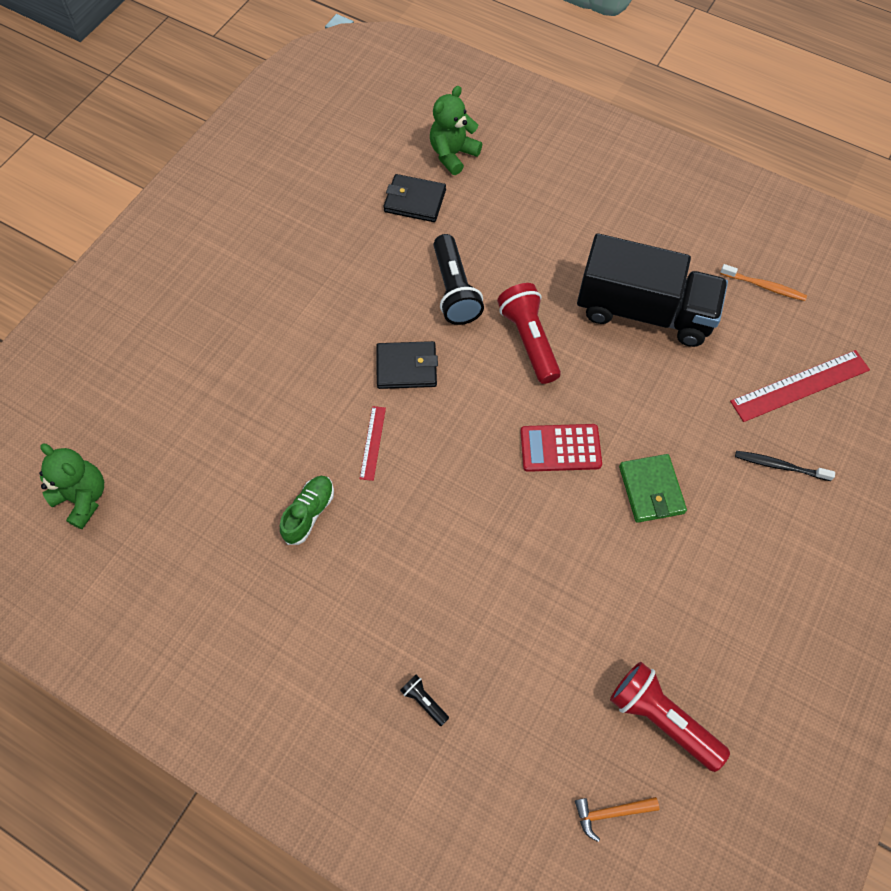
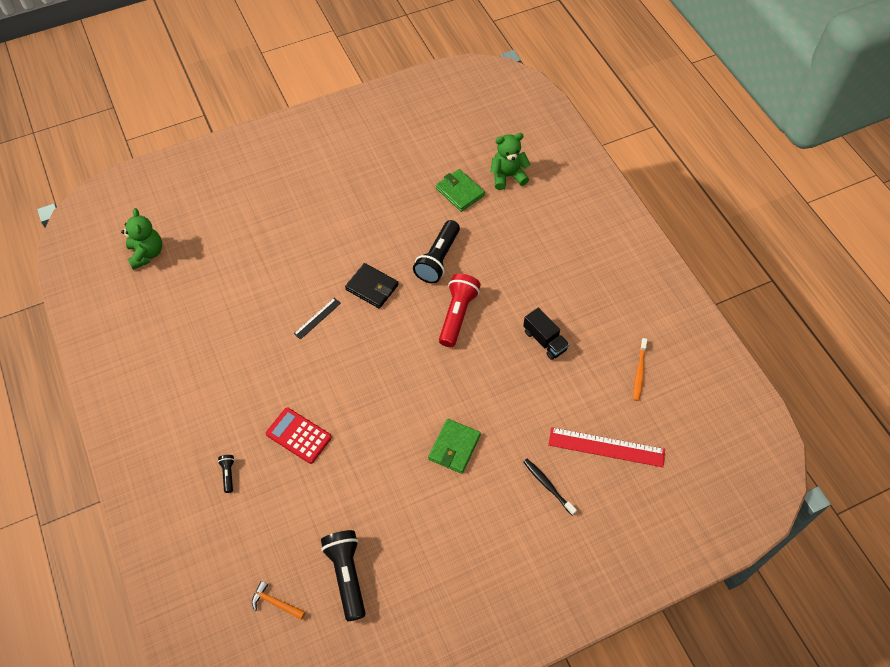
camera: 35 degrees right, 5 degrees down
(309, 513) = (252, 335): green shoe -> none
(372, 443) = (317, 318): red ruler -> black ruler
(415, 201) = (460, 192): black wallet -> green wallet
(560, 448) = (421, 389): red calculator -> red calculator (298, 436)
(644, 311) = (544, 340): black truck -> black truck, size x0.47
(661, 718) = (347, 575): red flashlight -> black flashlight
(764, 286) = (639, 372): orange toothbrush -> orange toothbrush turned 45 degrees clockwise

